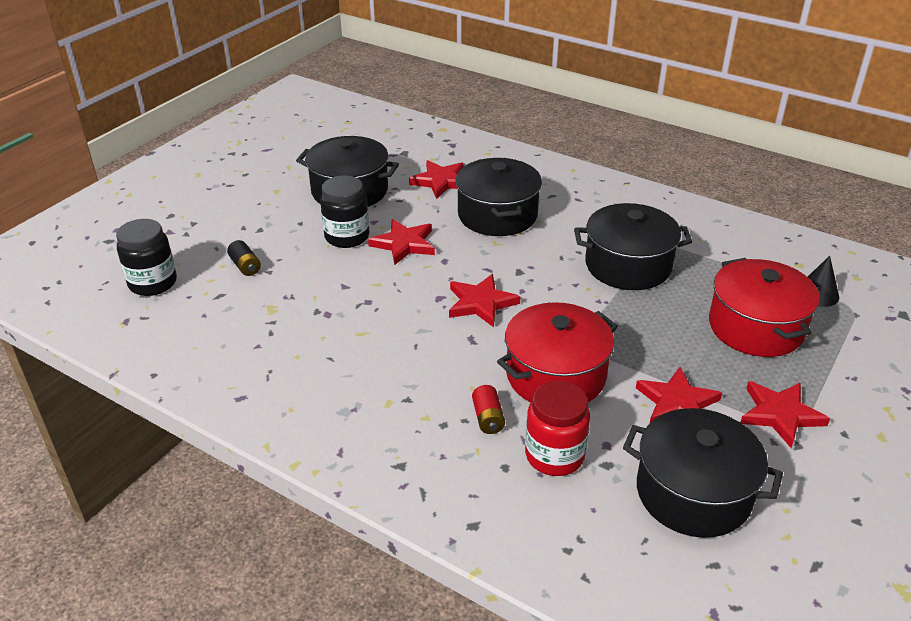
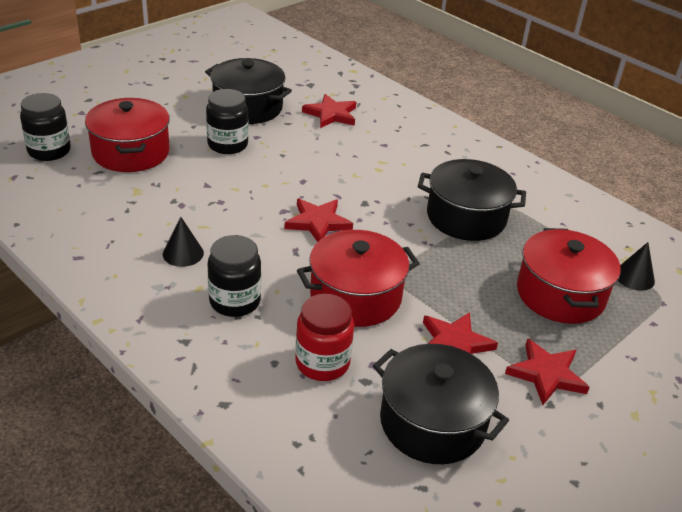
camera: 10 degrees right, 0 degrees up
(245, 266) = (131, 152): black battery -> red pot
(354, 368) = (183, 253): none -> black cone
(404, 244) = (274, 160): red star -> none
(433, 409) = (235, 301): none -> black jar
(488, 418) = (278, 319): red battery -> none
(497, 215) = (368, 152): black pot -> none

